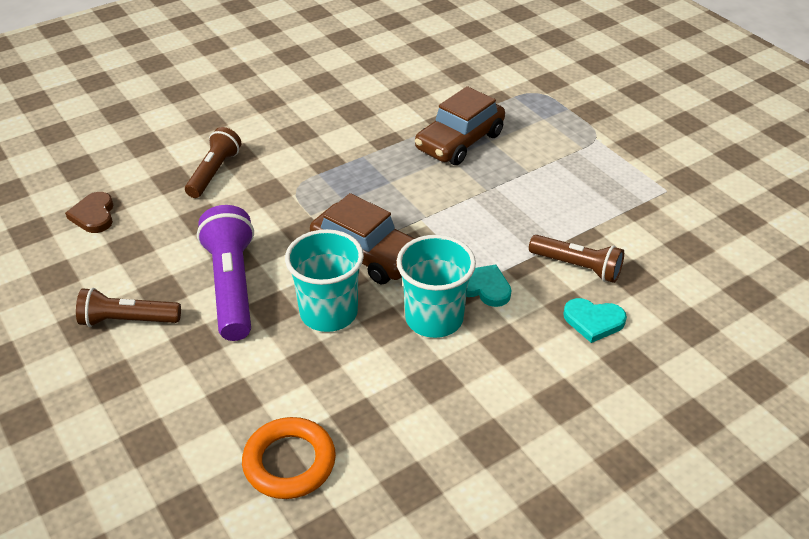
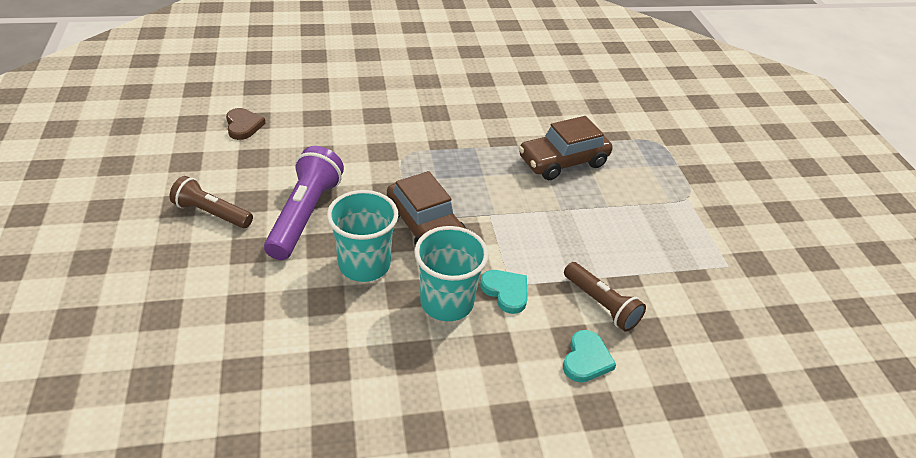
camera: 20 degrees right, 0 degrees up
(94, 215) = (243, 126): brown heart -> brown heart turned 150 degrees clockwise
(214, 172) = (351, 122): brown flashlight -> none
(289, 462) = (251, 377): orange ring -> none
(593, 321) = (586, 359): turquoise heart -> turquoise heart turned 105 degrees counterclockwise

